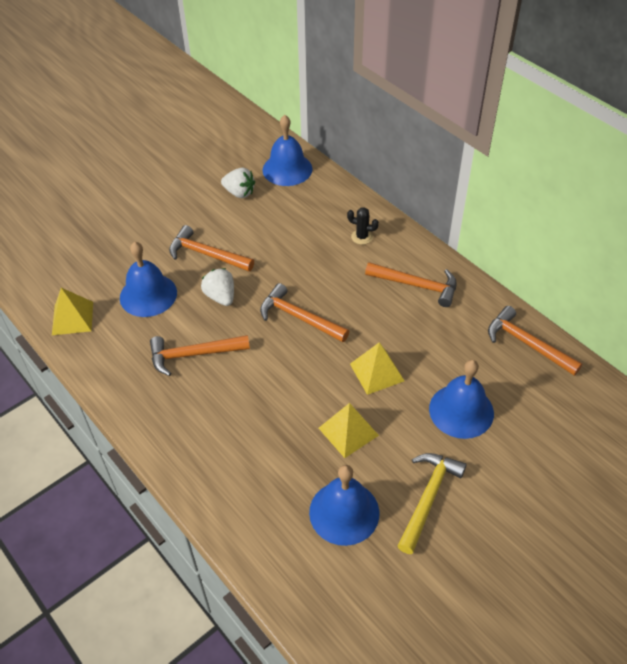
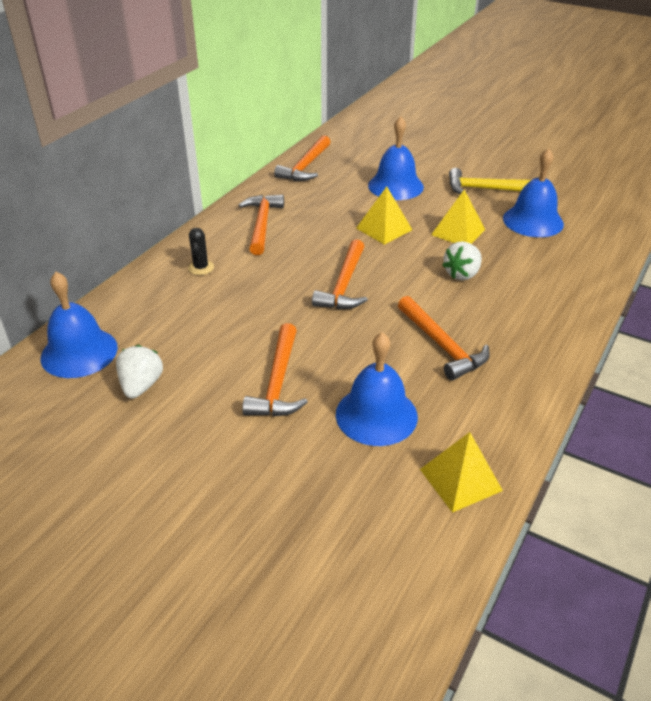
camera: 110 degrees left, 10 degrees down
(220, 297) = (345, 349): white strawberry -> white strawberry (462, 274)

